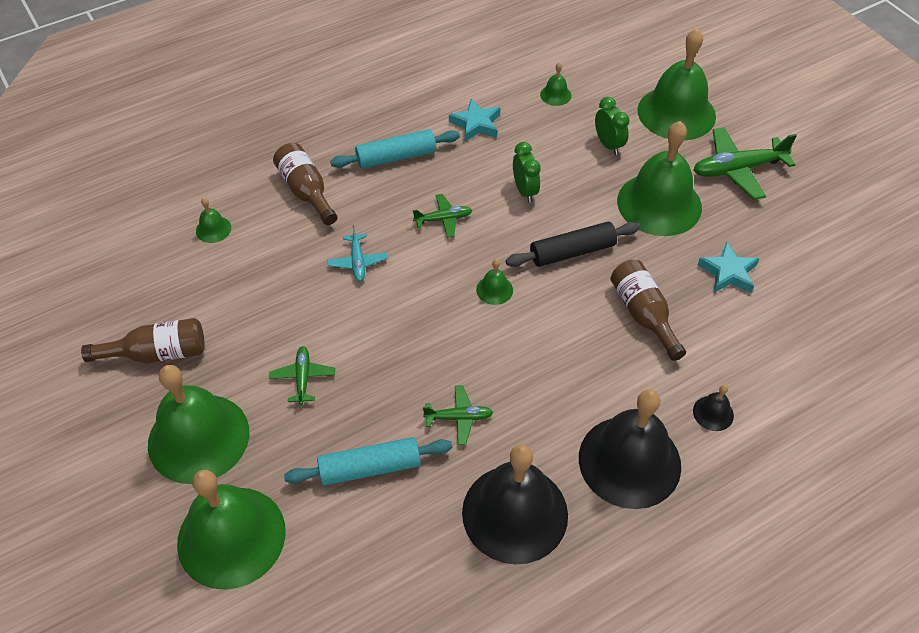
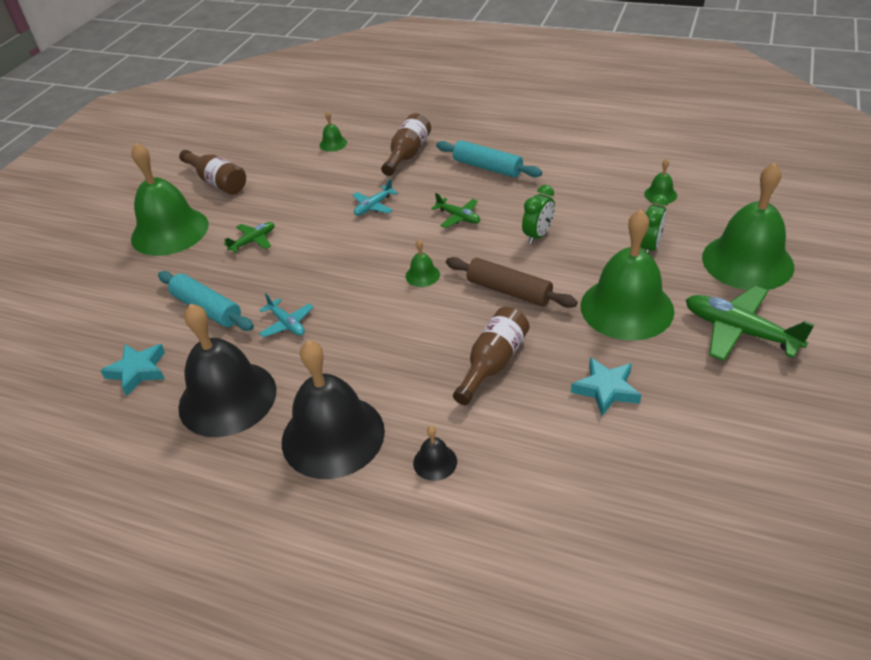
camera: 55 degrees right, 10 degrees down
(231, 536) = (108, 285): green bell -> none
(459, 418) = (287, 324): green plane -> turquoise plane
(476, 124) = (570, 179): turquoise star -> turquoise star (138, 371)
(572, 252) = (509, 291): black rolling pin -> brown rolling pin

